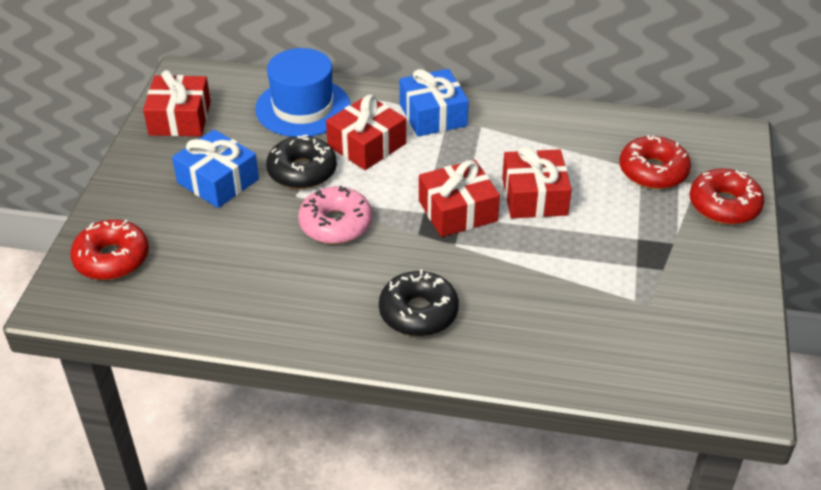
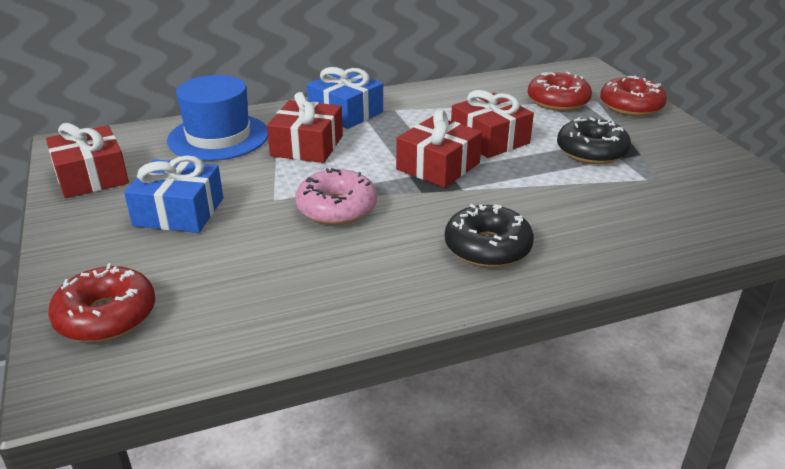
camera: 30 degrees left, 10 degrees down
(302, 171) = (263, 180): black donut -> black donut (591, 151)

